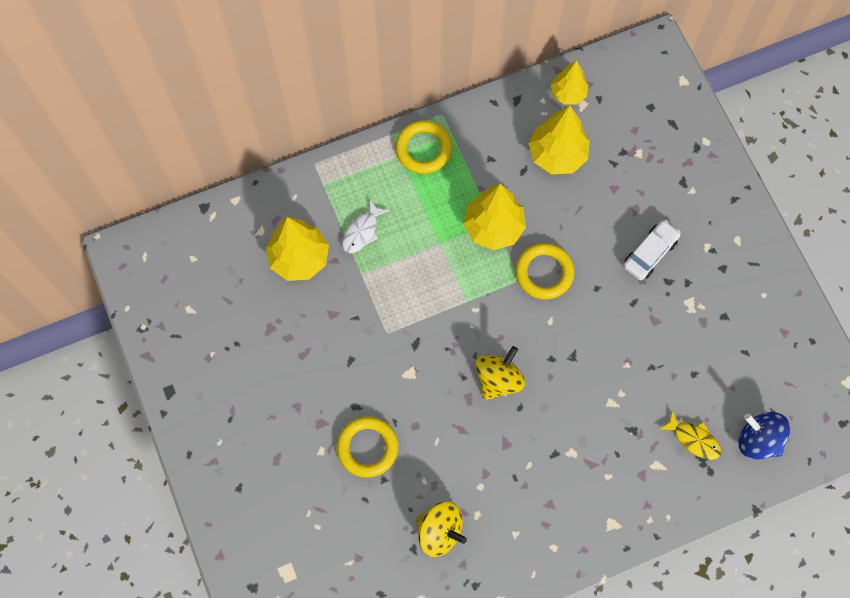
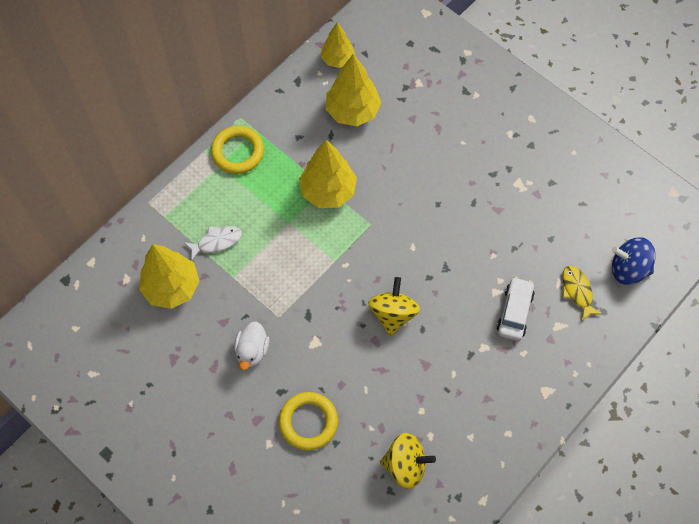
camera: 25 degrees left, 5 degrees down
(346, 354) = (252, 350): none -> white duck
(362, 232) = (216, 241): white fish -> white fish turned 120 degrees counterclockwise
(544, 273) = (388, 210): yellow ring -> none
(650, 253) = (467, 158): white car -> white car (514, 312)
(694, 439) = (577, 291): yellow fish -> yellow fish turned 120 degrees counterclockwise

